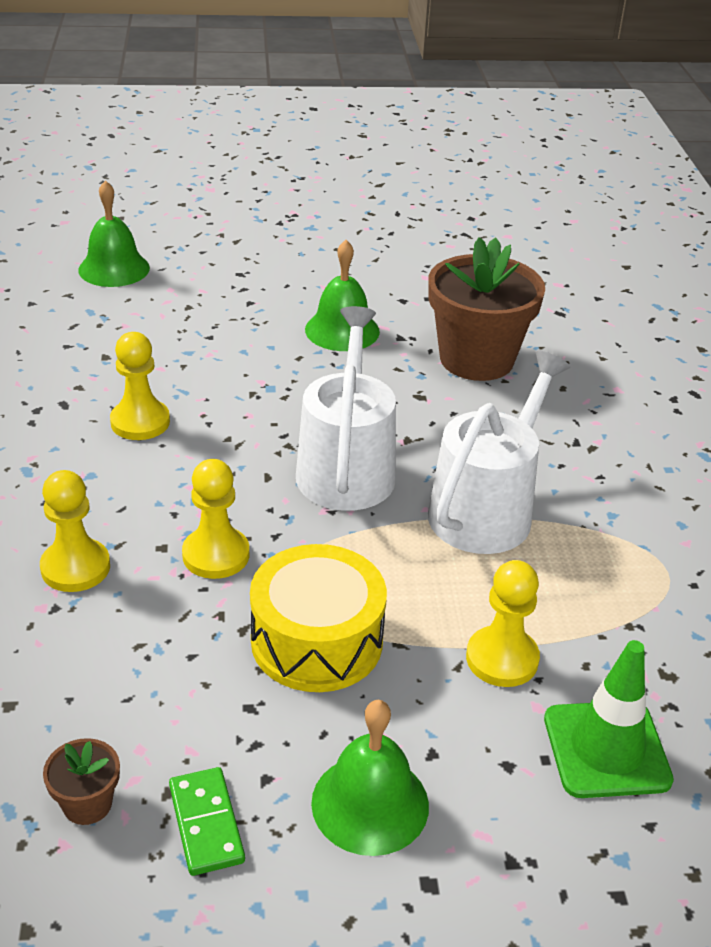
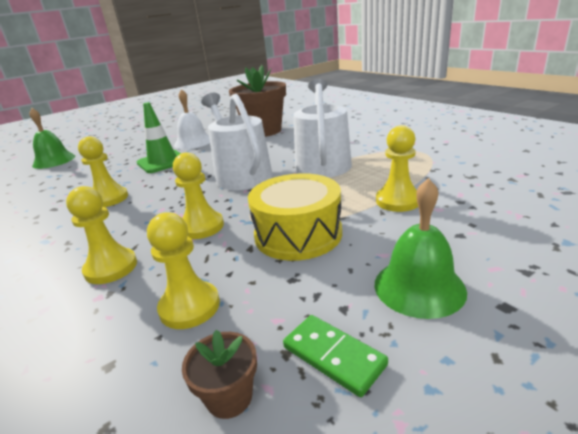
camera: 25 degrees left, 10 degrees down
(120, 679) = (189, 307): none -> yellow pawn
(342, 330) = (193, 142): green bell -> white bell
(606, 749) = (490, 208): green traffic cone -> green traffic cone (162, 162)

